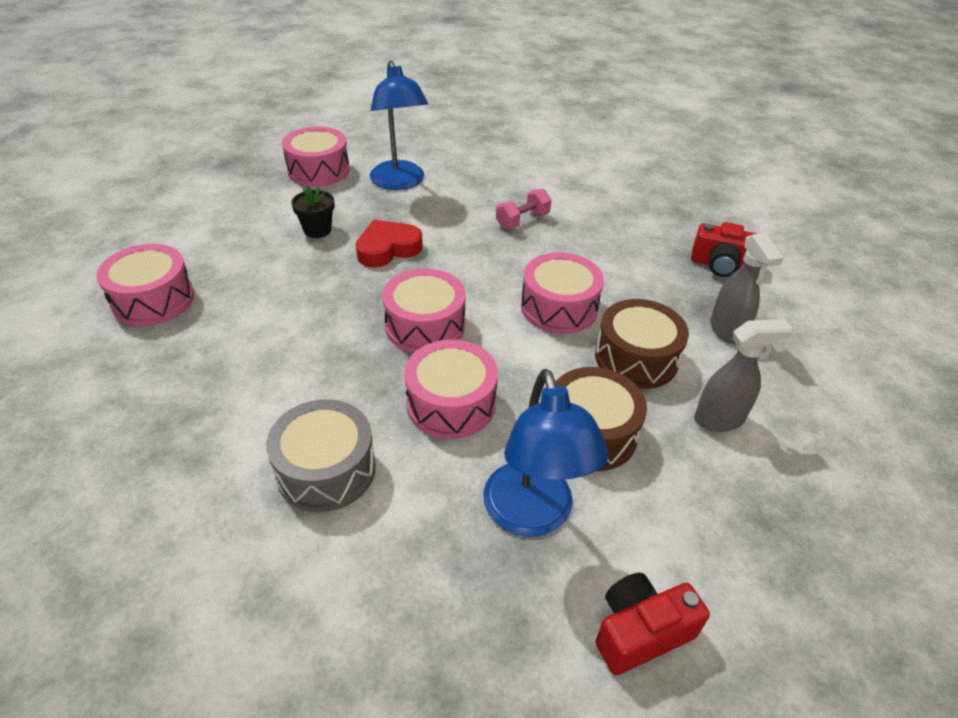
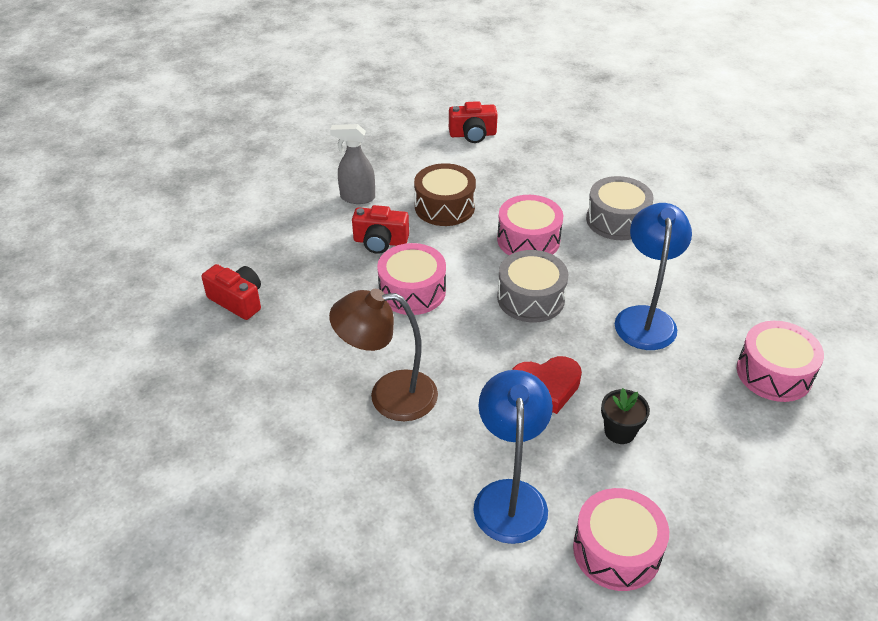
camera: 160 degrees left, 0 degrees up
(425, 326) = (531, 298): pink drum -> grey drum
(522, 221) = (389, 396): pink dumbbell -> brown lamp
(532, 516) = (502, 178): blue lamp -> blue lamp (645, 318)
(636, 358) = (380, 242): brown drum -> red camera
(727, 331) = (294, 246): grey spray bottle -> none

